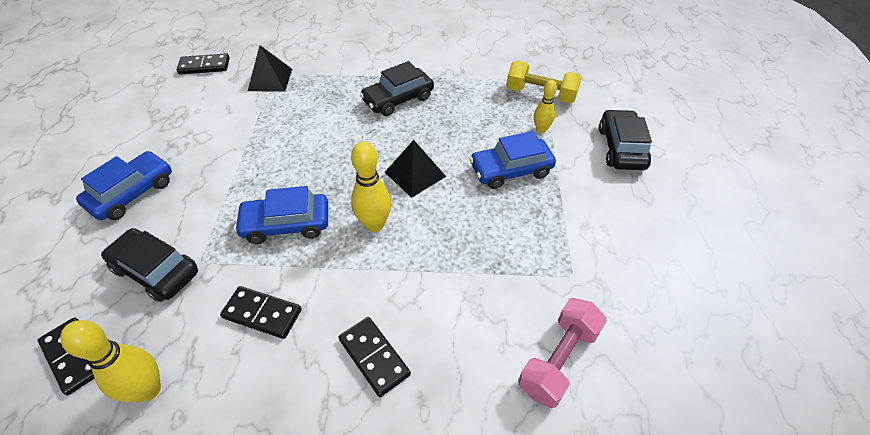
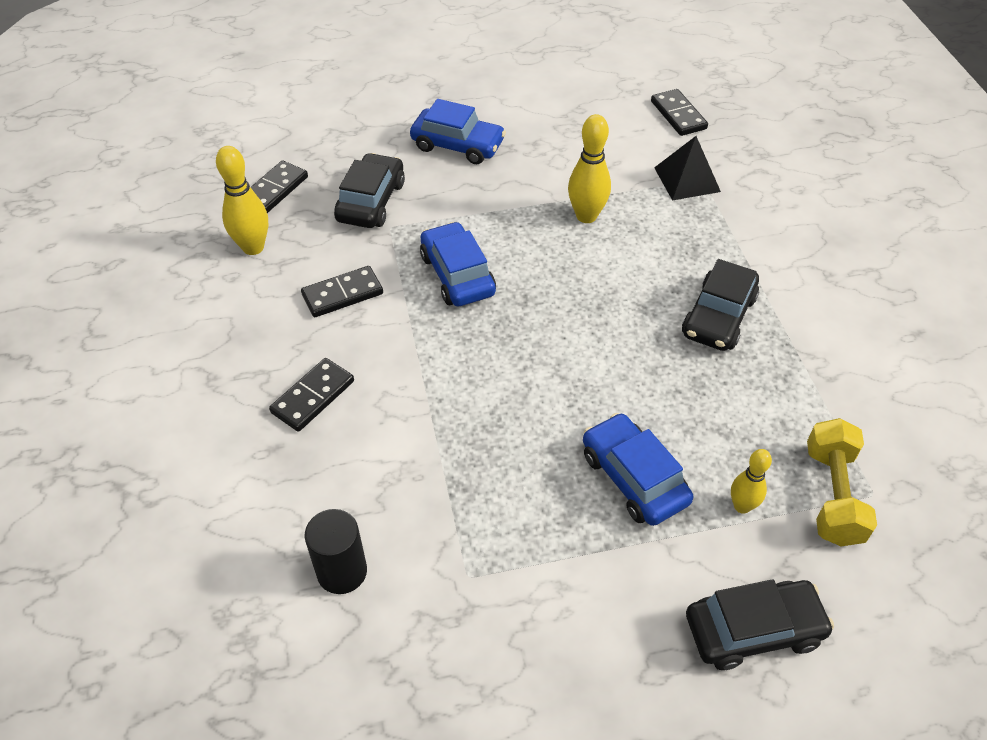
camera: 75 degrees right, 0 degrees up
(262, 313) = (342, 294): black domino -> black domino turned 60 degrees clockwise
(374, 224) = (483, 351): yellow bowling pin -> yellow bowling pin (586, 216)
(398, 99) = (718, 316): black car -> black car turned 105 degrees counterclockwise
(415, 174) = (580, 370): black pyramid -> none
(558, 360) = (342, 571): pink dumbbell -> black cylinder

